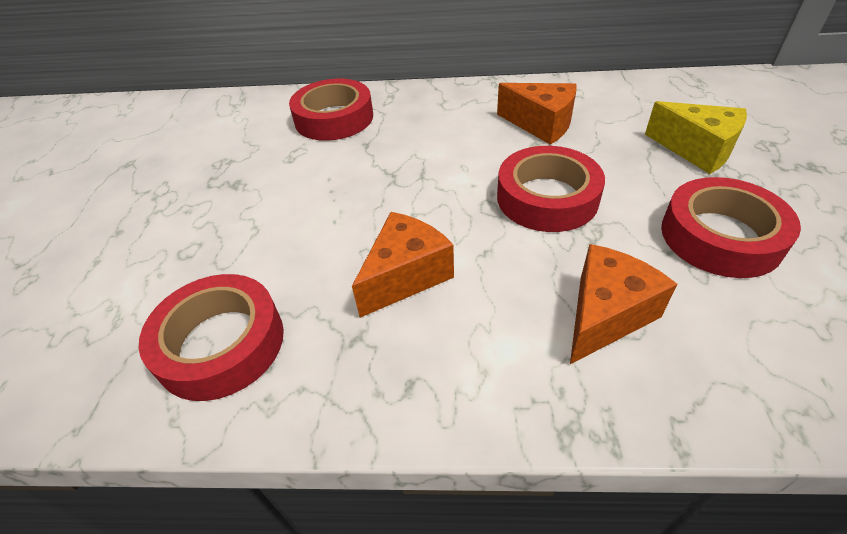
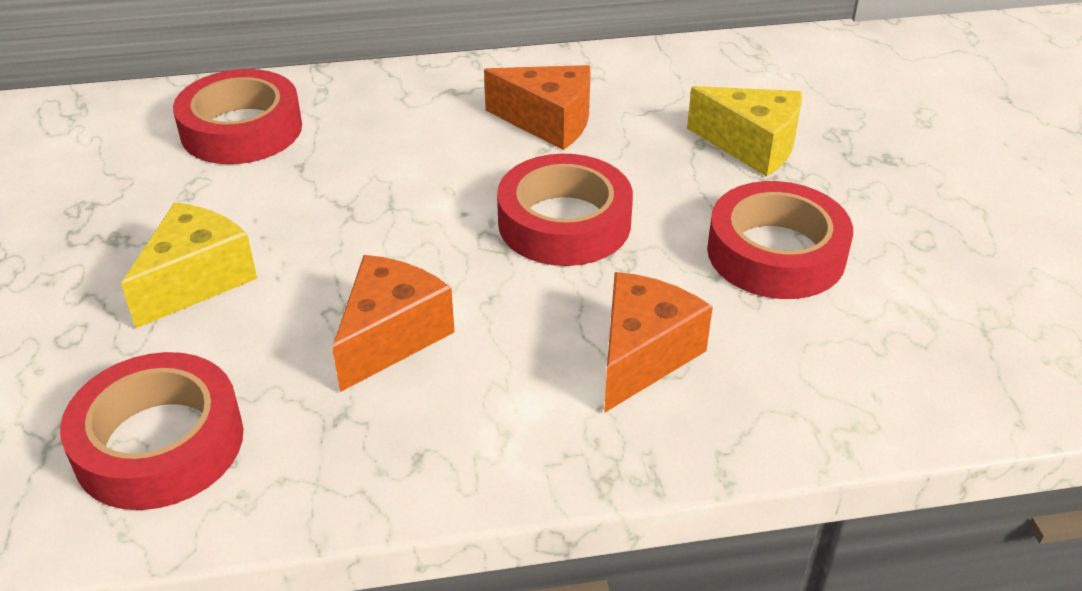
camera: 15 degrees left, 5 degrees down
(280, 219) = (197, 280): none -> yellow cheese

